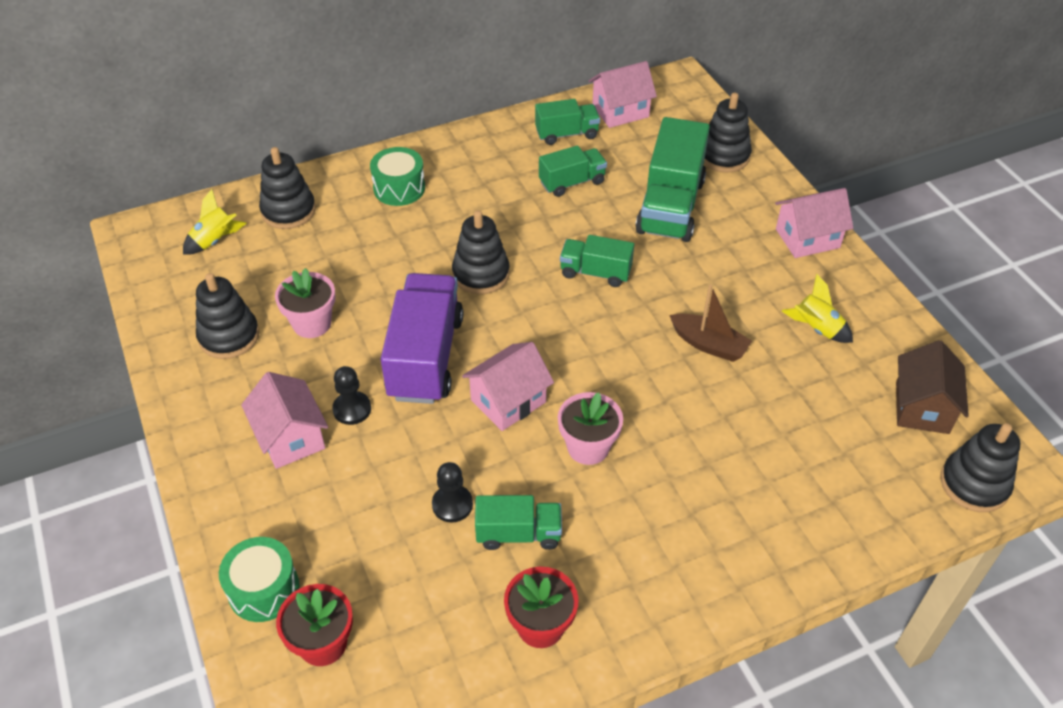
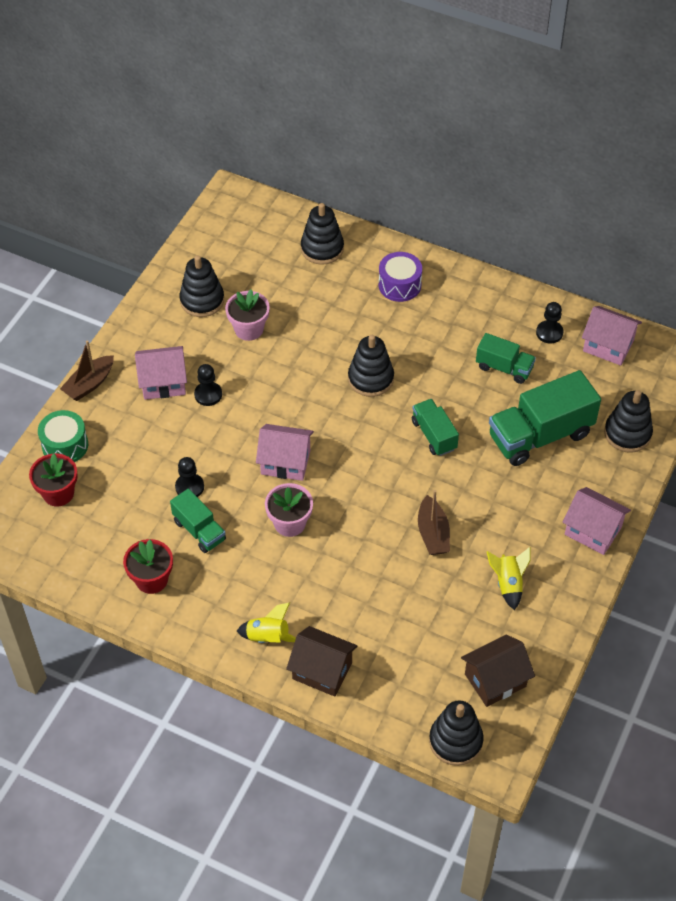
camera: 50 degrees right, 5 degrees up
(209, 507) = (89, 384): none -> brown boat
(215, 241) = (263, 235): yellow rocket -> yellow rocket (268, 637)
(290, 437) = (163, 383): pink house -> pink house turned 60 degrees clockwise
(399, 188) = (399, 285): green drum -> purple drum
(425, 357) = (278, 400): purple truck -> none
(566, 134) = (549, 333): green truck -> black pawn
(801, 541) = (322, 671): none -> brown house

